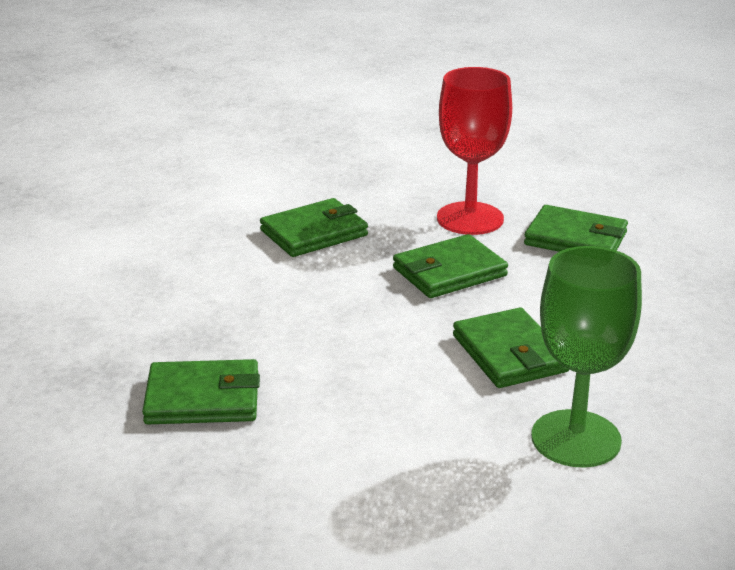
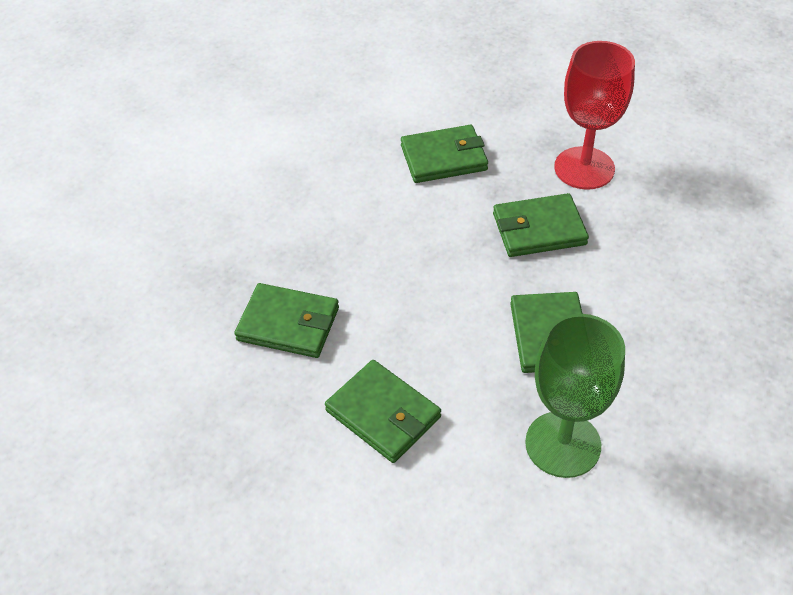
camera: 20 degrees right, 20 degrees up
(575, 239) = (668, 213): green wallet -> green wallet (383, 414)

